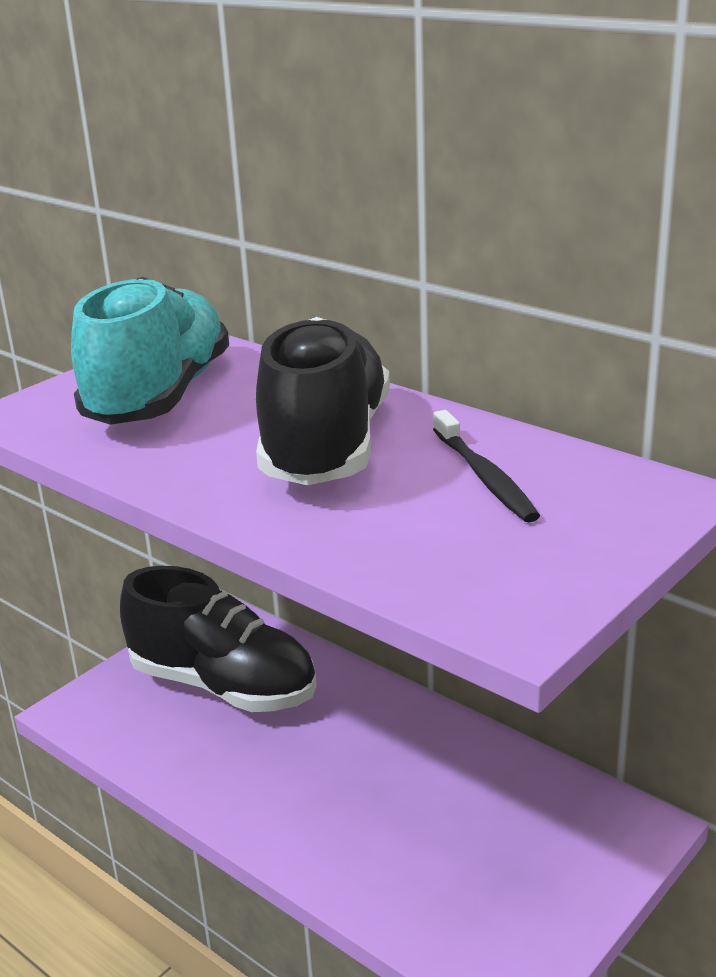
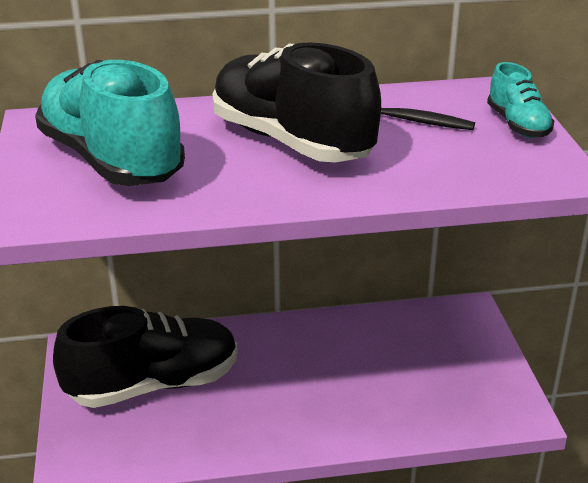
camera: 50 degrees left, 5 degrees up
(600, 543) = (518, 125): none -> turquoise shoe

